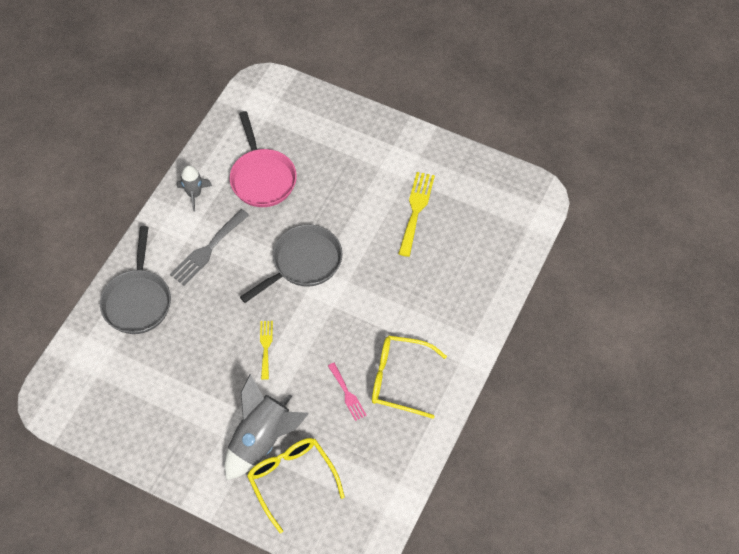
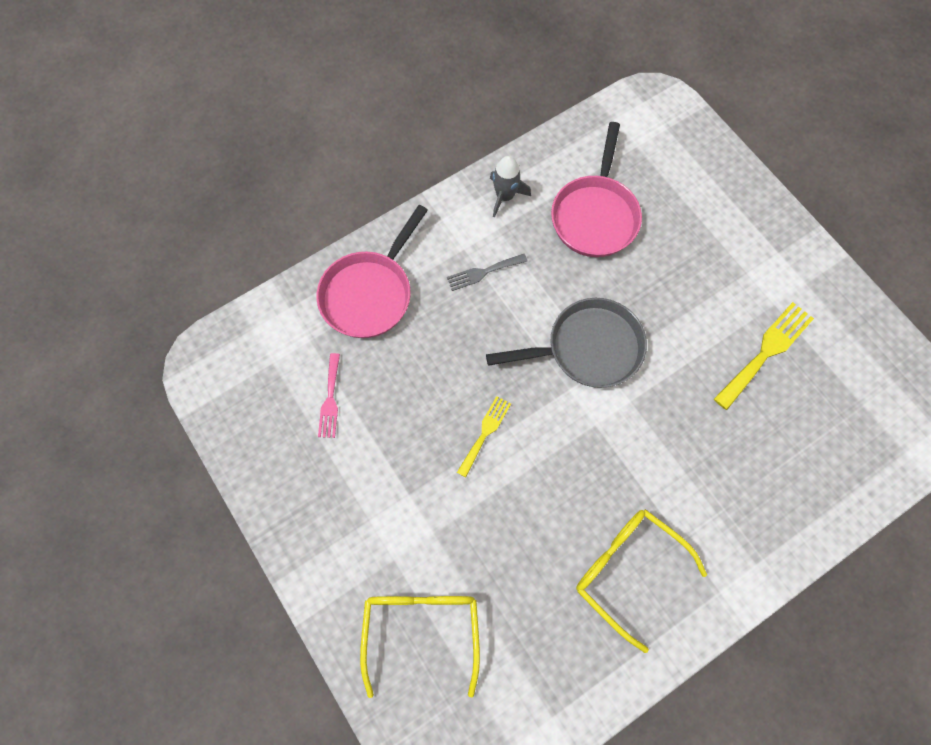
camera: 30 degrees right, 10 degrees up
(137, 300) = (369, 293): grey pan -> pink pan
(207, 250) = (483, 272): grey fork -> grey fork, size x0.61
(262, 440) = (414, 554): grey rocket -> none
(347, 394) = (551, 553): pink fork -> pink fork (330, 399)

